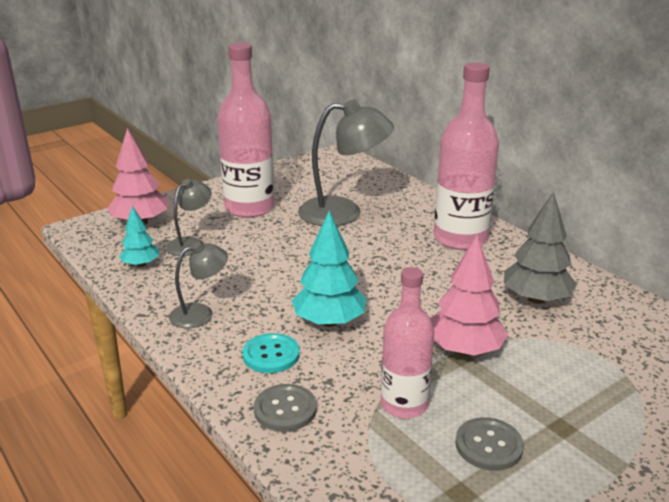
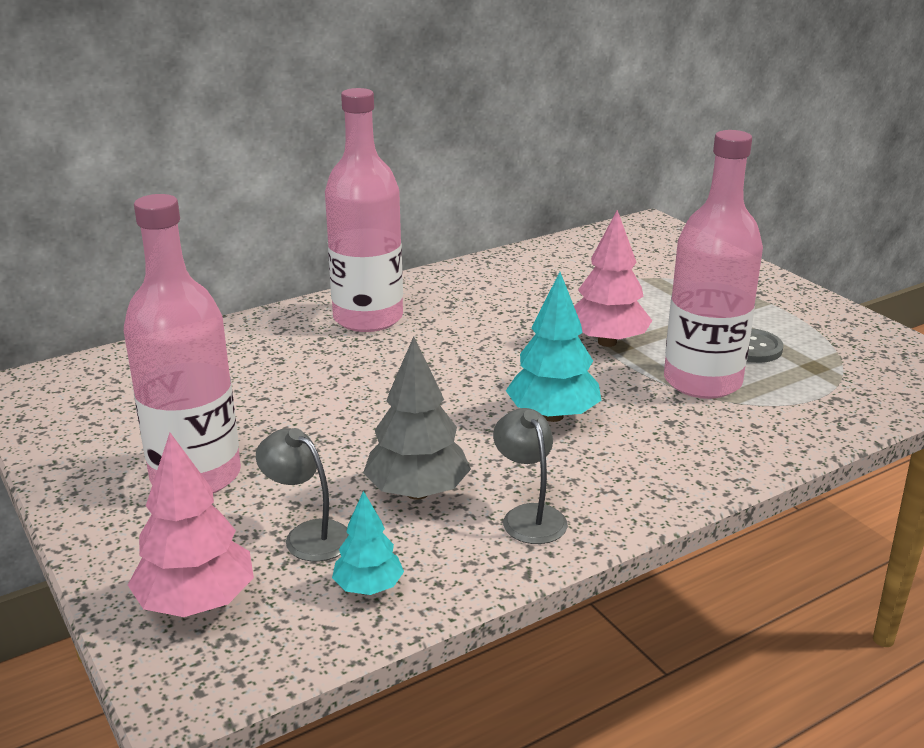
camera: 85 degrees left, 0 degrees up
(271, 355) = (624, 458): turquoise button -> none
(285, 409) = (725, 450): grey button -> none
(343, 212) = (256, 391): grey lamp -> none
(404, 404) = (702, 381): pink bottle -> pink bottle, size x1.58
(536, 299) = (513, 295): grey tree -> grey tree (417, 492)

